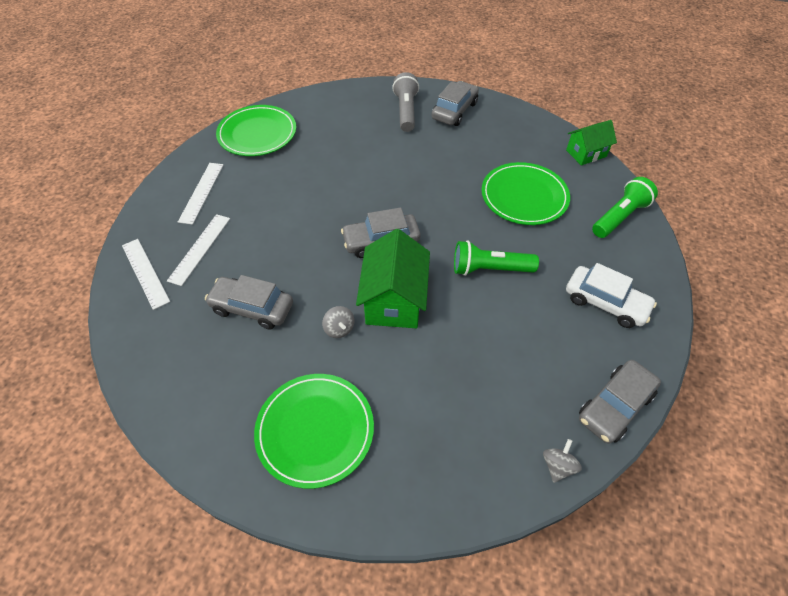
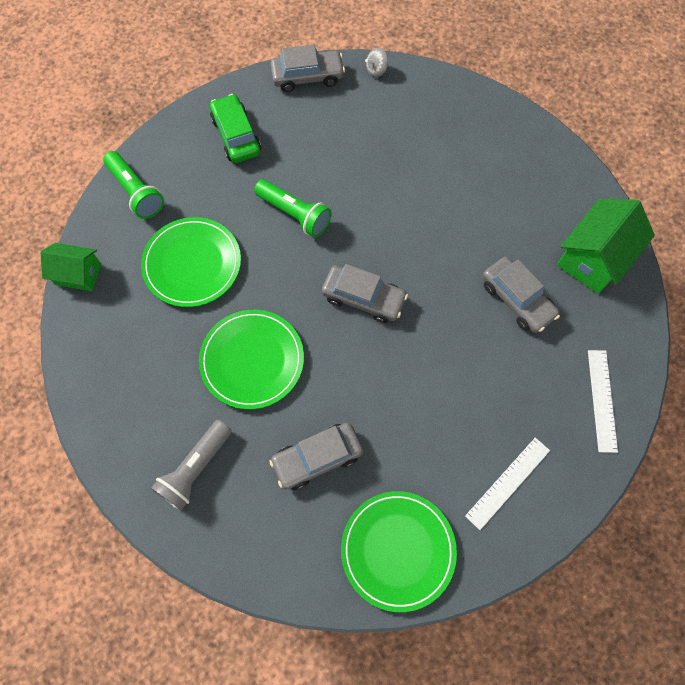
camera: 145 degrees left, 15 degrees up
(200, 248) = (539, 398): white ruler -> none
(315, 430) = (516, 175): green plate -> green plate (252, 360)
(339, 329) = (455, 237): grey spinning top -> none
(394, 300) = (394, 235): green house -> green house (593, 258)
(454, 111) = (141, 430): grey car -> grey car (317, 458)
(605, 303) = (236, 135): white car -> green car
(619, 216) = (136, 192): green flashlight -> green flashlight turned 120 degrees counterclockwise

